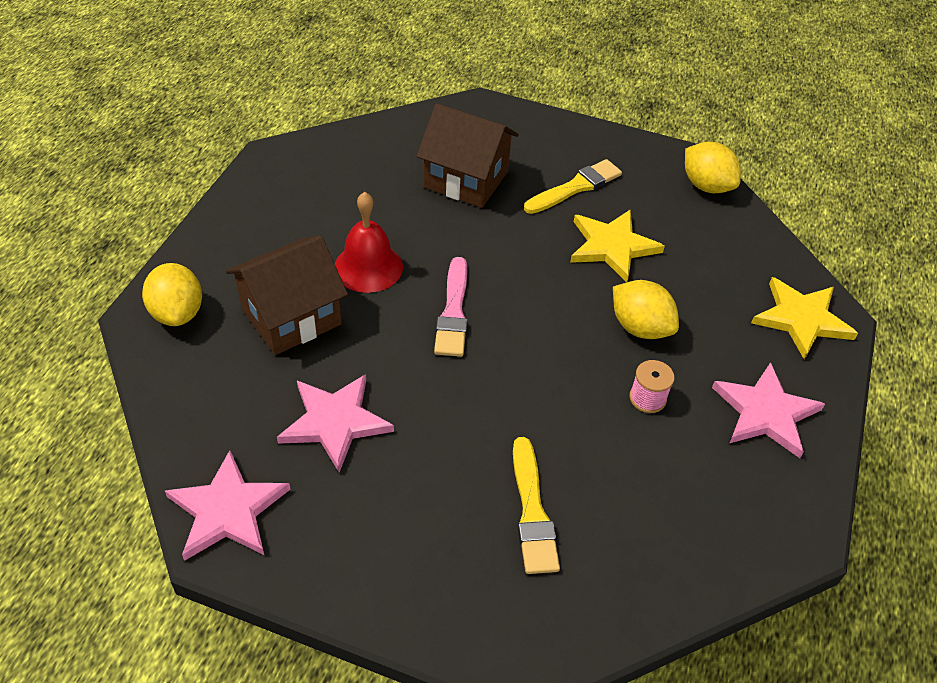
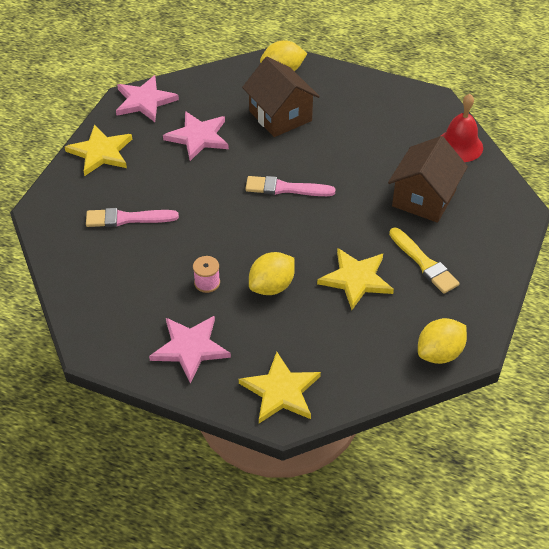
camera: 95 degrees right, 0 degrees up
(368, 267) = (325, 148): red bell -> red bell (459, 146)
(368, 571) = (100, 152): none -> yellow star
(532, 511) = (127, 218): yellow brush -> pink brush

